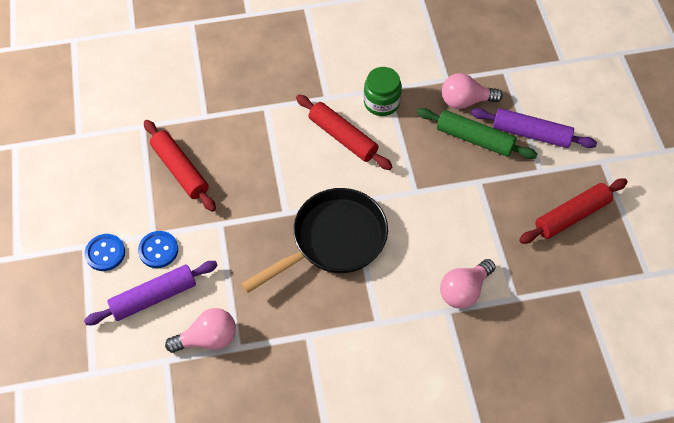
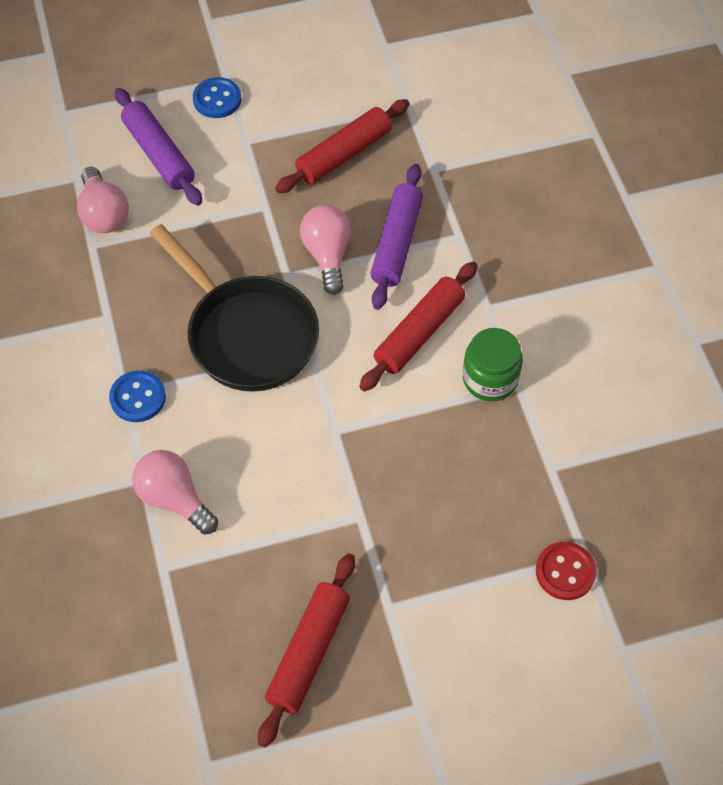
camera: 85 degrees right, 0 degrees up
(158, 250) = (223, 149): blue button -> blue button (138, 397)
(465, 101) = (511, 495): pink light bulb -> pink light bulb (327, 255)
(474, 139) = (438, 509): green rolling pin -> none
(515, 81) = (565, 572): none -> red button
(531, 134) = (460, 594): purple rolling pin -> purple rolling pin (396, 243)
(571, 216) = (308, 652): red rolling pin -> red rolling pin turned 60 degrees clockwise

